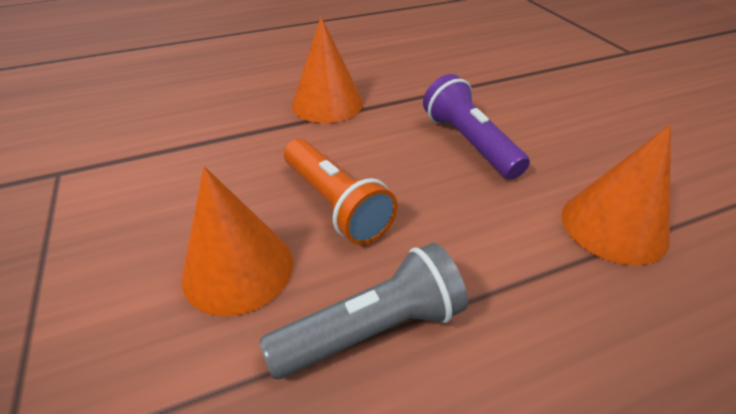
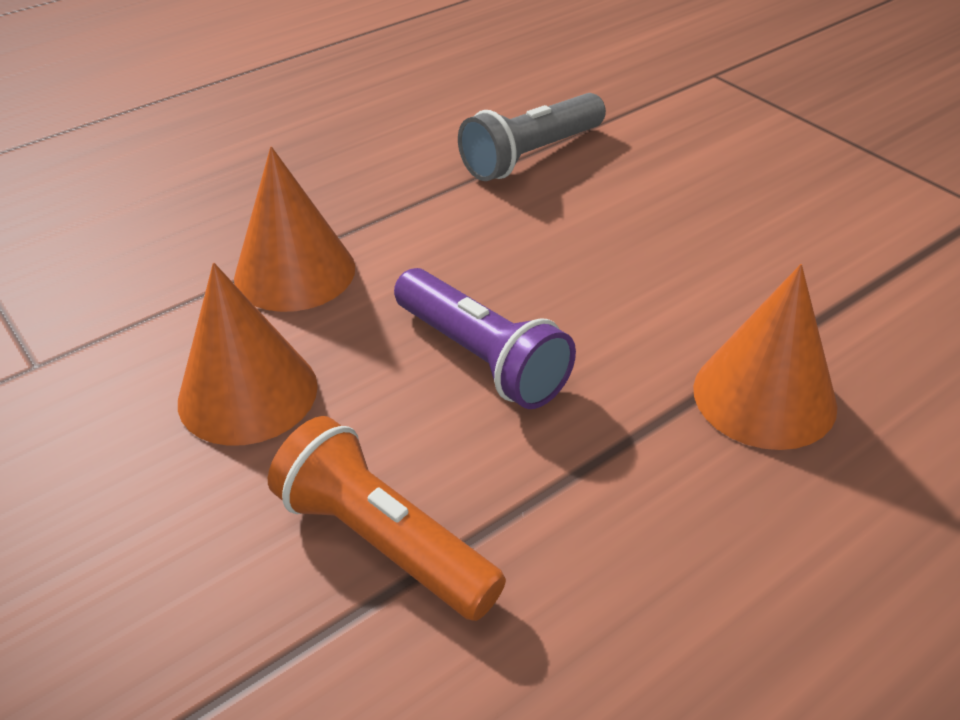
camera: 165 degrees right, 0 degrees up
(238, 268) = (676, 169): orange cone -> orange cone (248, 393)
(335, 204) = (626, 237): orange flashlight -> orange flashlight (384, 541)

